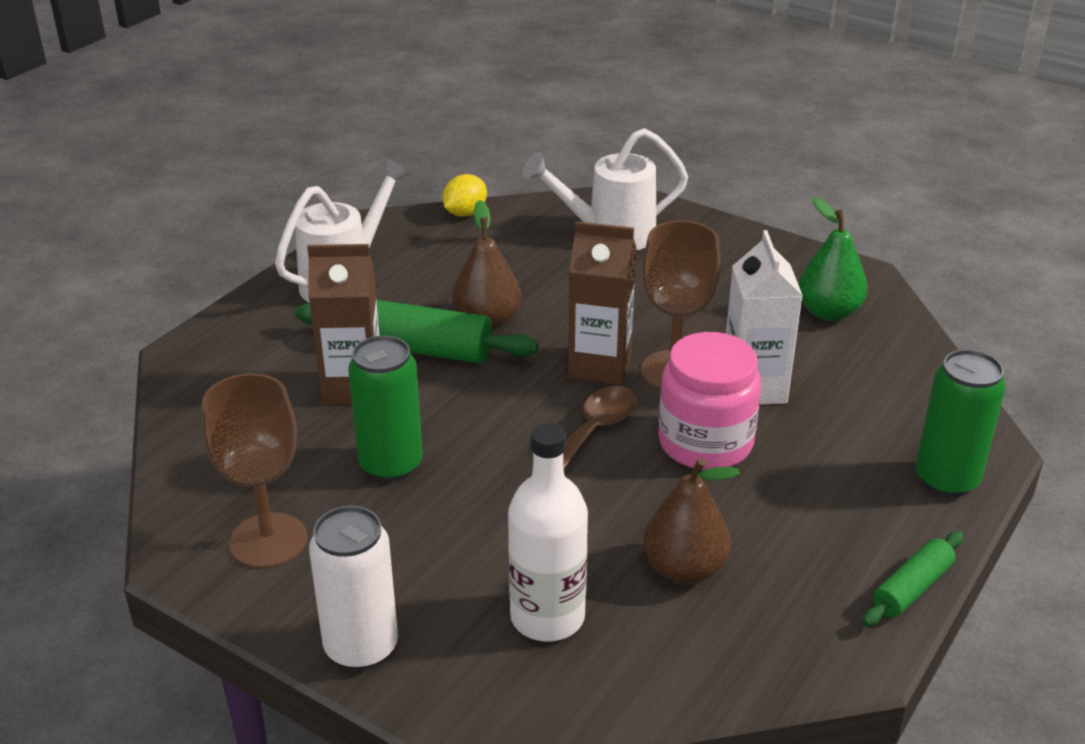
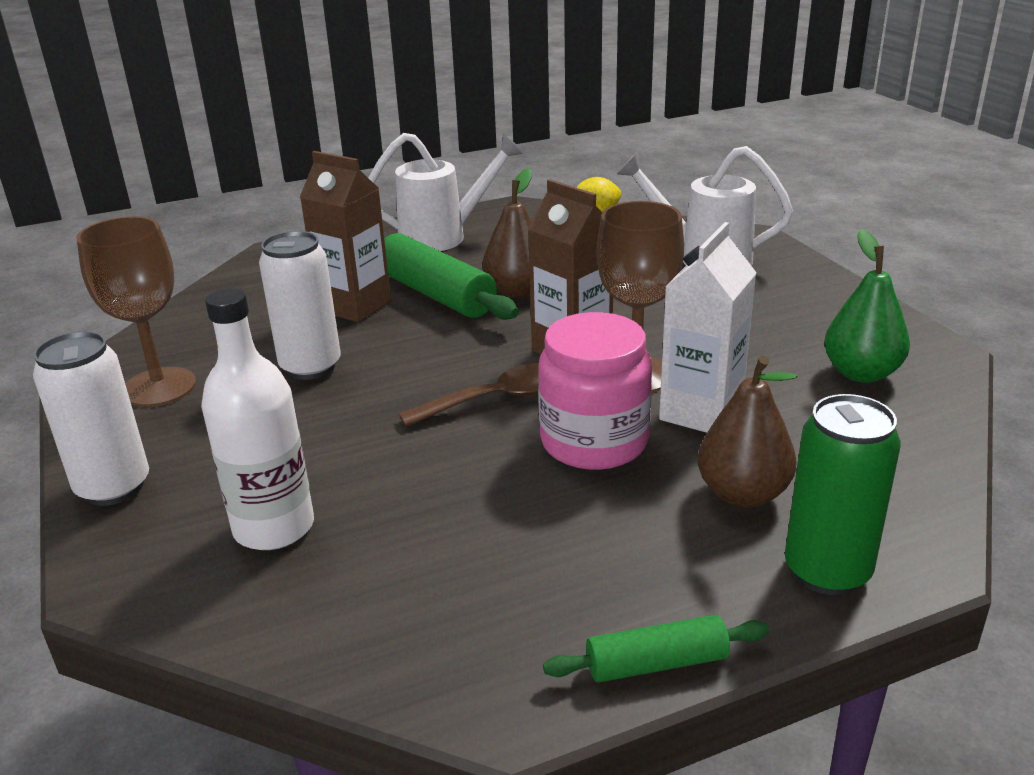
camera: 35 degrees right, 5 degrees down
(391, 465) = (310, 367): green can -> white can
(684, 569) = (440, 540): brown pear -> brown pear (743, 494)

